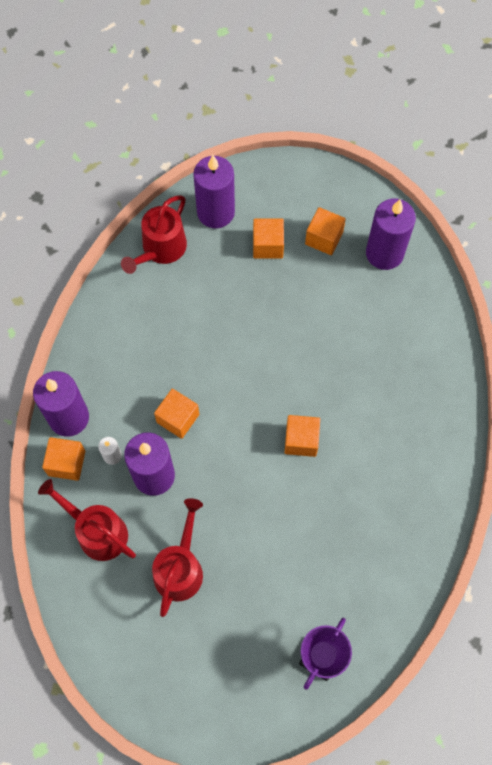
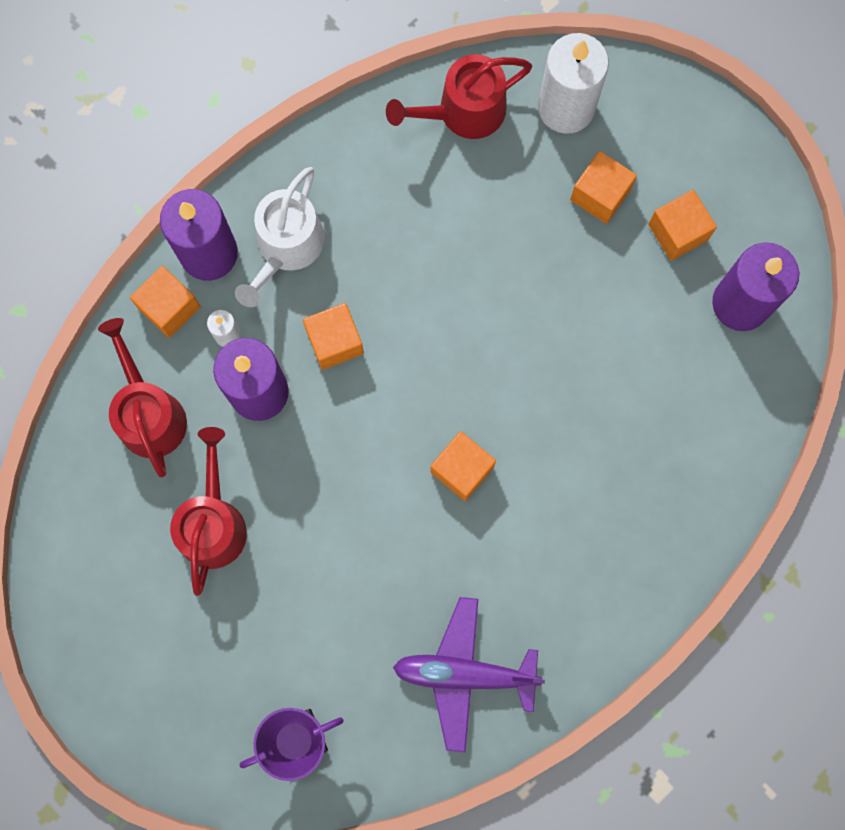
camera: 35 degrees right, 10 degrees up
(112, 385) = (286, 247): none -> white watering can
(180, 568) = (213, 523): red watering can -> red watering can turned 45 degrees counterclockwise
(215, 212) = (566, 107): purple candle -> white candle
(387, 552) = (465, 674): none -> purple plane

